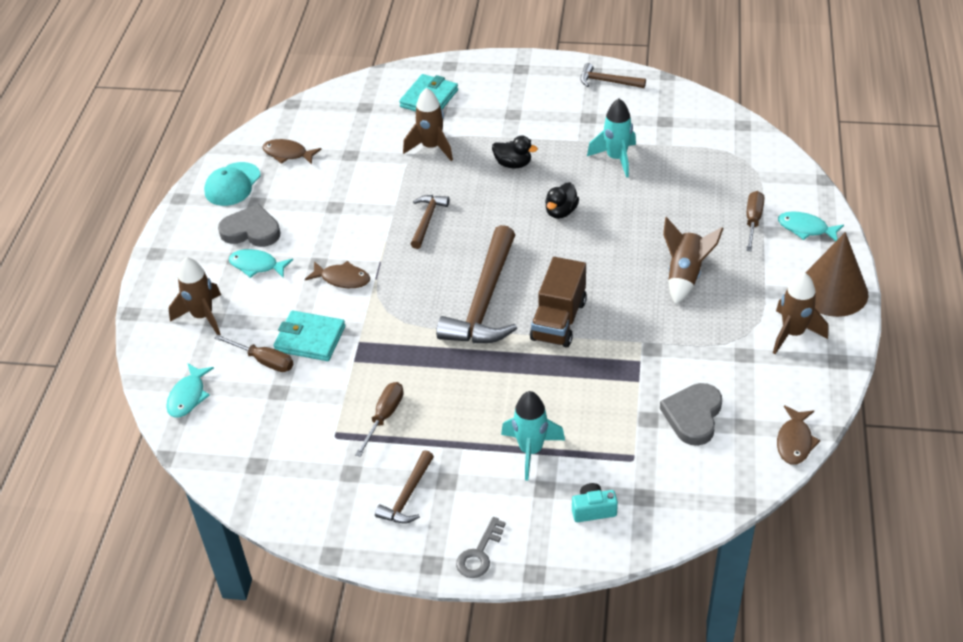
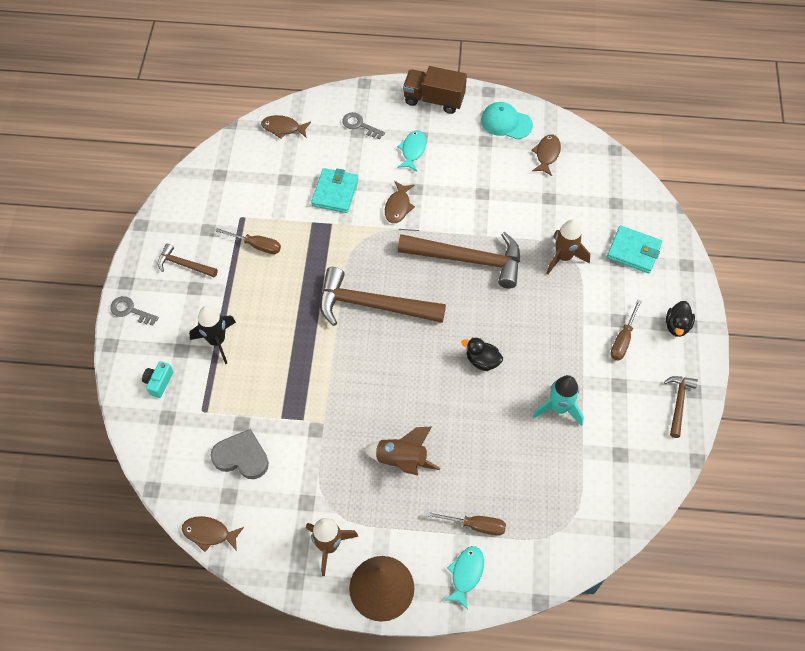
camera: 85 degrees right, 15 degrees up
(188, 396) = (283, 128): turquoise fish -> brown fish
(203, 316) = (360, 125): brown rocket -> grey key
(251, 230) = (452, 142): grey heart -> none
(264, 361) = (314, 167): brown screwdriver -> brown screwdriver (623, 339)
(427, 220) = (468, 259): brown hammer -> brown hammer, size x2.00
(513, 164) = (545, 322): black duck -> black duck (677, 326)
(531, 450) = (217, 341): turquoise rocket -> black rocket
(559, 320) = (350, 359): brown truck -> brown truck (434, 100)
(593, 510) = (159, 382): turquoise camera -> turquoise camera turned 150 degrees counterclockwise

